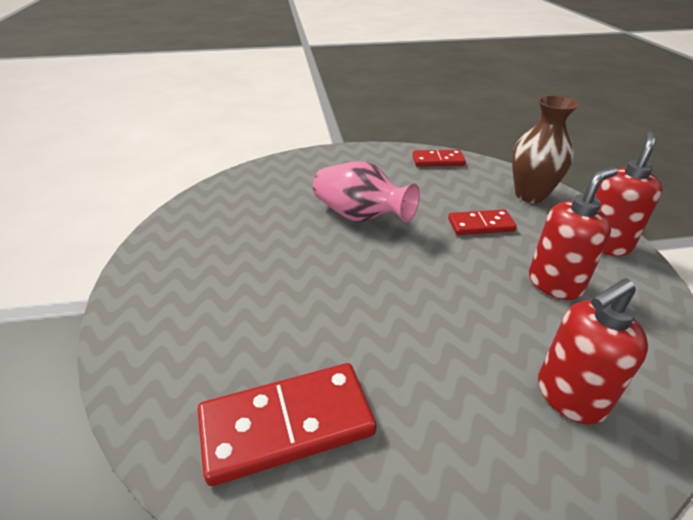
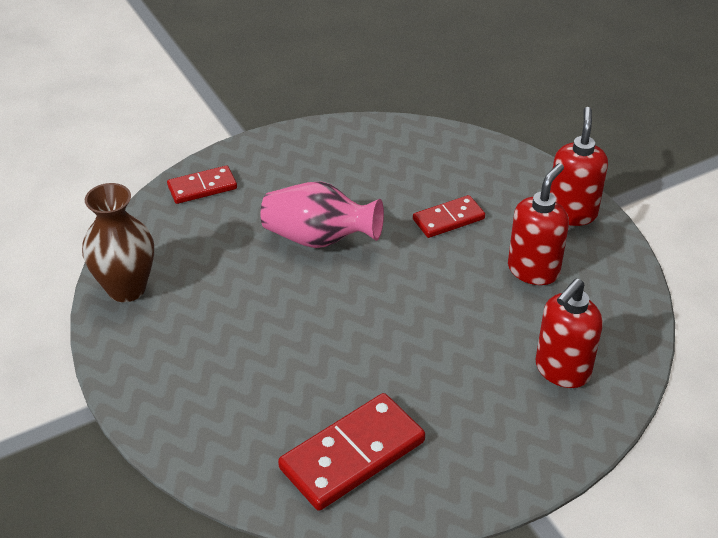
camera: 20 degrees left, 5 degrees up
(438, 161) = (374, 137): red domino -> red domino (202, 187)
(530, 195) = (489, 166): brown vase -> brown vase (126, 288)

